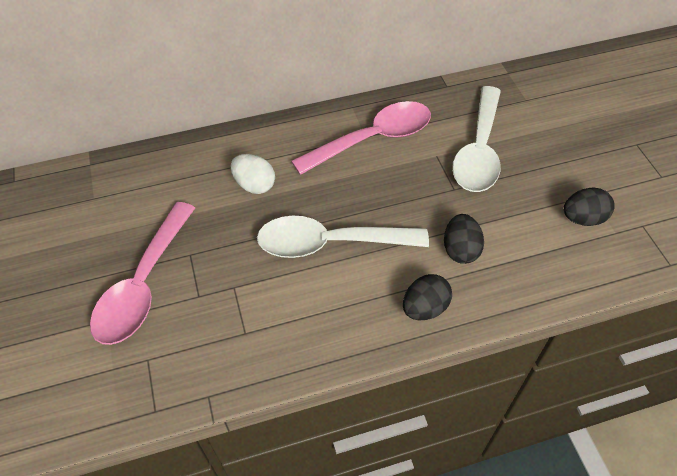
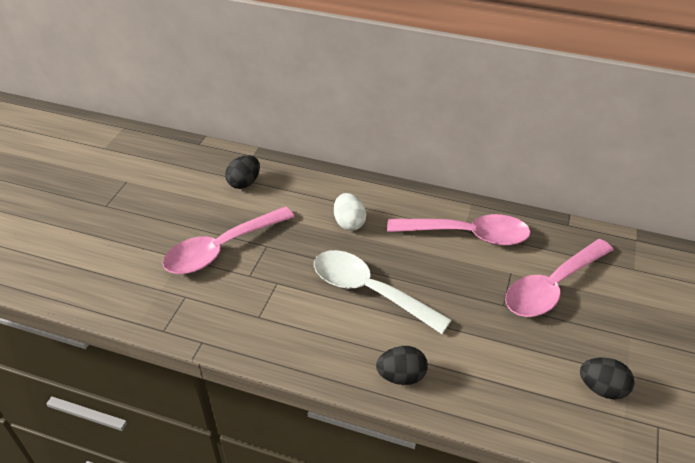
camera: 35 degrees right, 10 degrees down
(460, 250) = (468, 351): black egg -> black egg (244, 183)
(479, 151) = (552, 287): white spoon -> pink spoon

